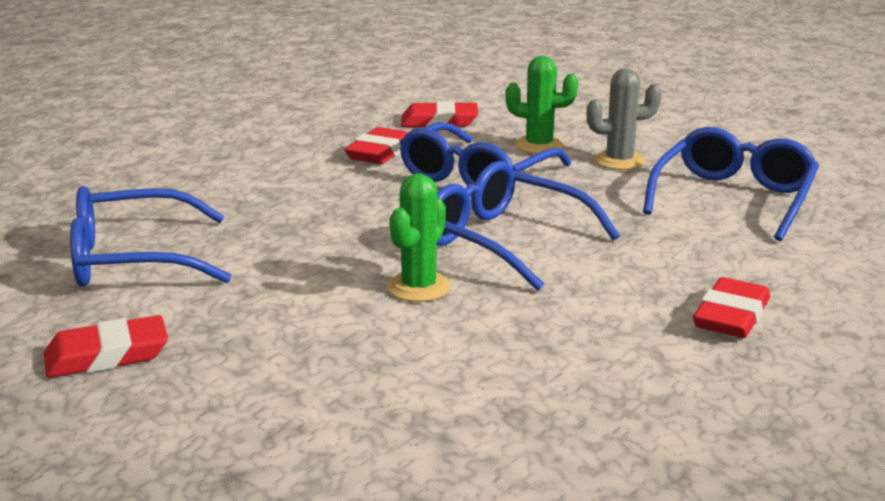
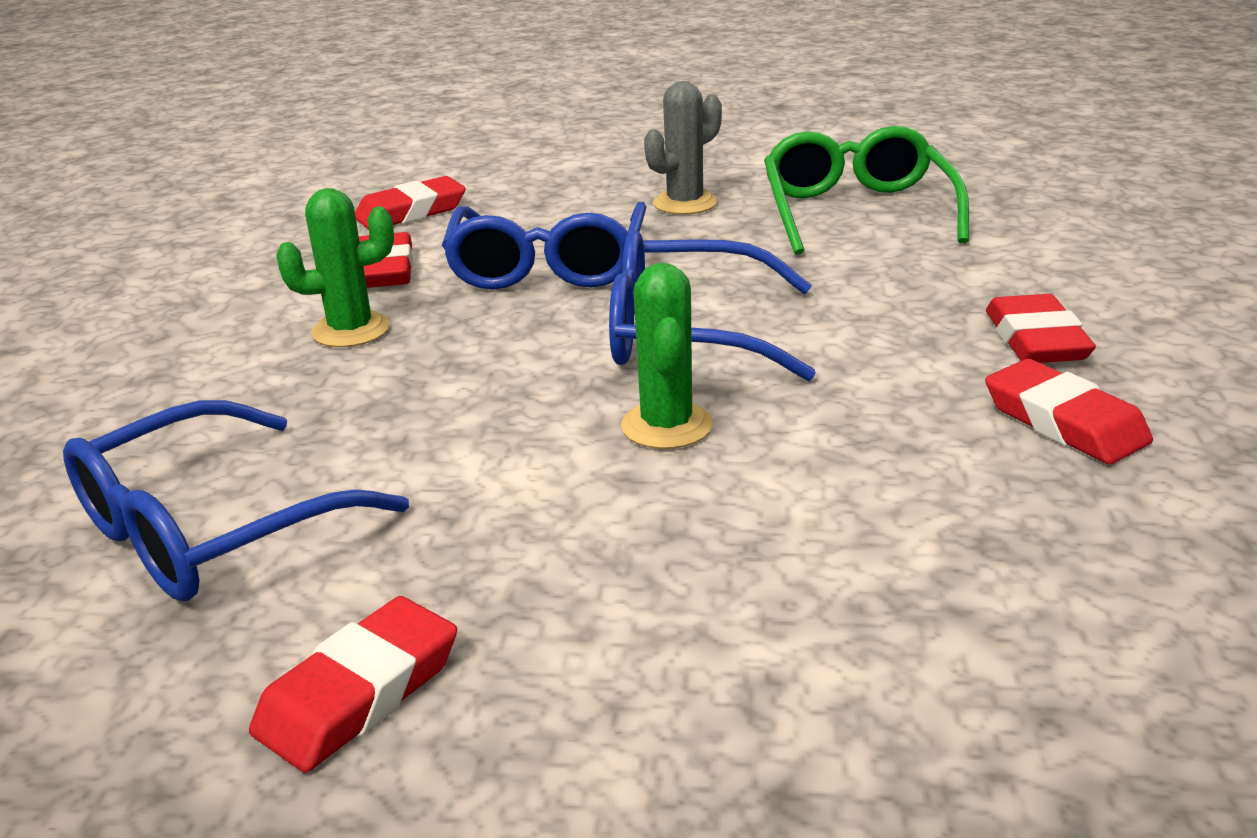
camera: 30 degrees left, 5 degrees up
(539, 146) = (571, 210): green cactus -> green cactus (351, 330)
(669, 369) = (1064, 422): none -> red eraser
(733, 198) = (857, 211): blue glasses -> green glasses

